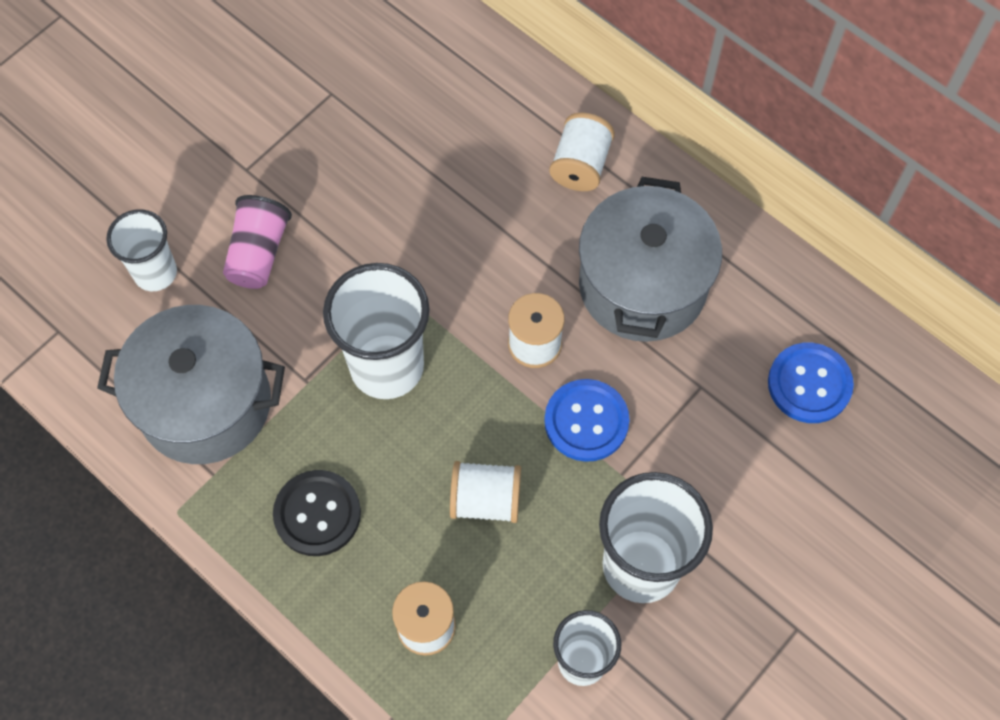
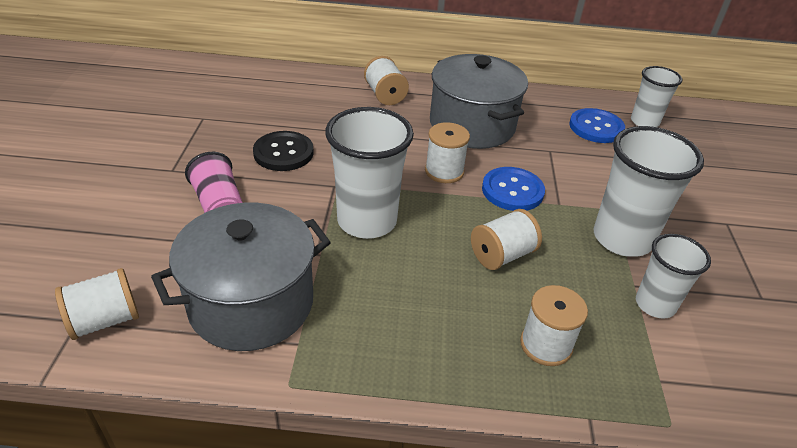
camera: 40 degrees left, 25 degrees down
(78, 344) = (105, 320): none -> white spool
(155, 273) = (143, 248): white cup -> white cup (644, 122)
(317, 514) = (402, 323): black button -> black button (283, 153)

